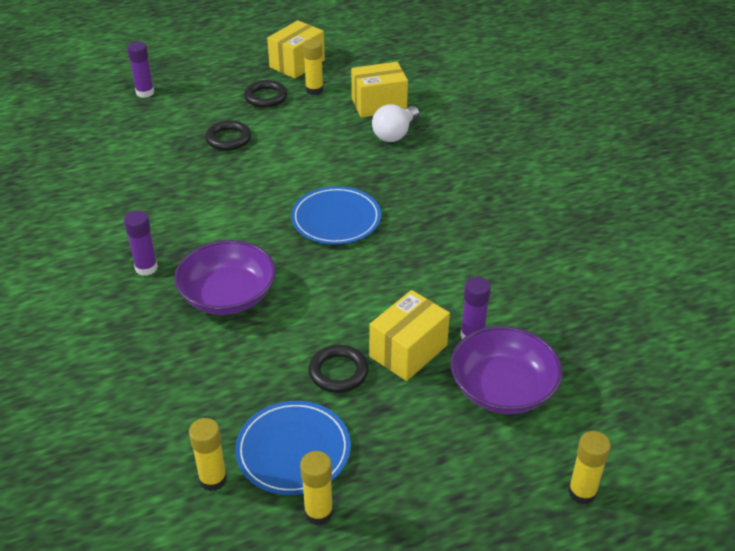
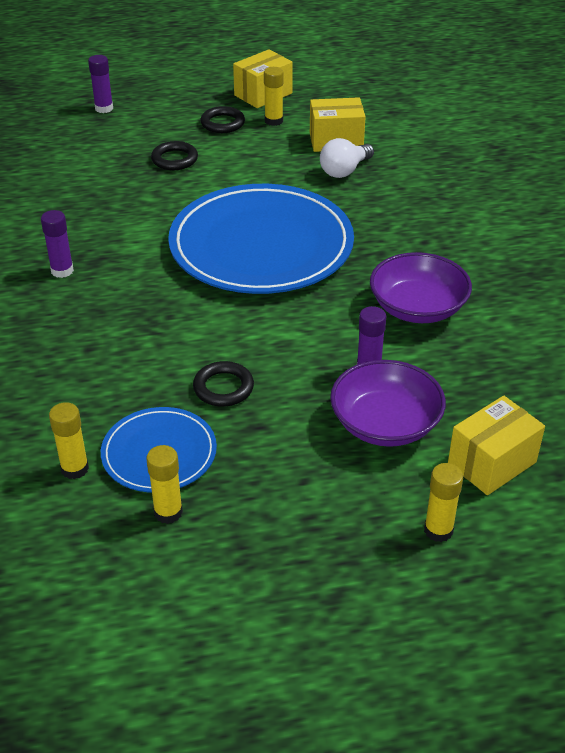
camera: 10 degrees right, 0 degrees up
(228, 296) = (134, 305): purple bowl -> purple bowl (417, 307)
(336, 219) = (261, 245): blue plate -> blue plate, size x1.99
(408, 351) = (299, 377): yellow box -> yellow box (492, 463)

